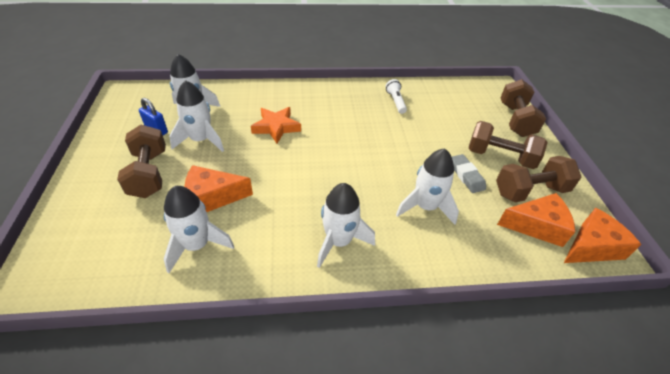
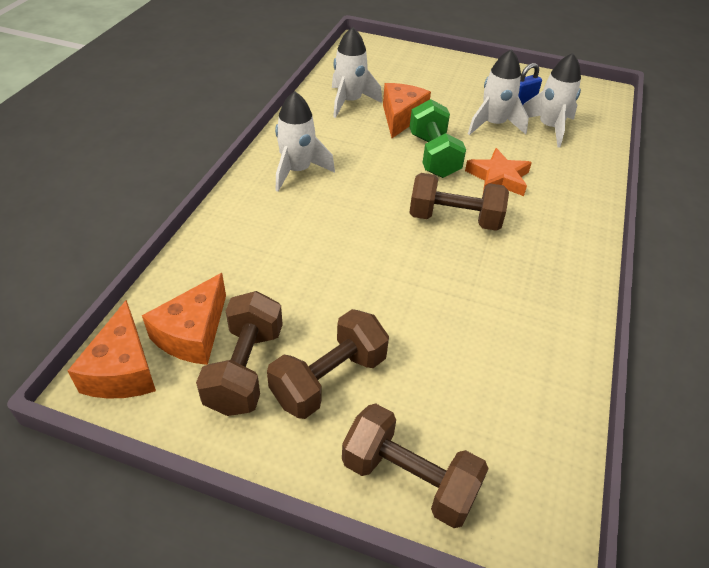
camera: 115 degrees right, 0 degrees up
(149, 174) = (453, 92): brown dumbbell -> brown dumbbell (454, 219)
(265, 163) = (433, 155): none -> green dumbbell
(395, 101) = (526, 317): white flashlight -> none
(425, 207) = (295, 247): white rocket -> none
(466, 176) = (317, 313): grey eraser -> none

